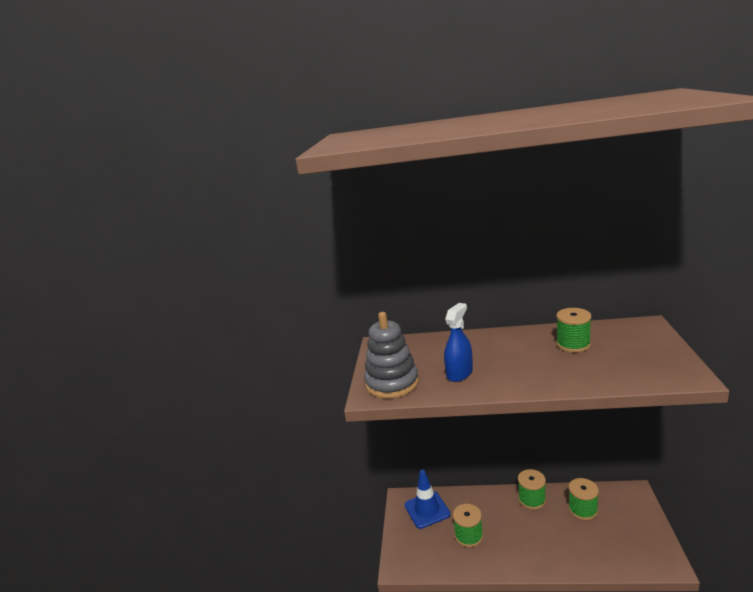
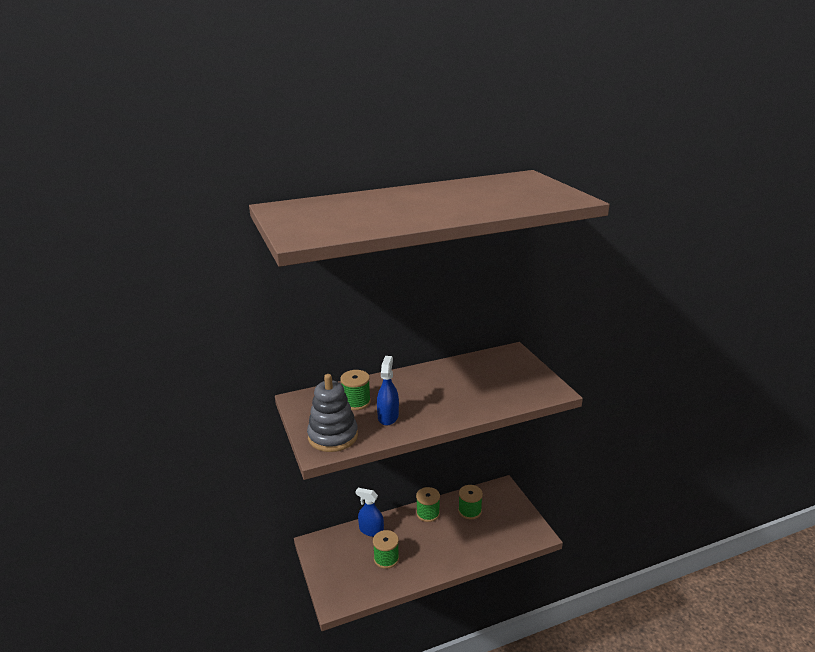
camera: 30 degrees left, 5 degrees up
(427, 510) = (340, 547): blue traffic cone -> none
(464, 501) = (371, 530): none -> blue spray bottle
(573, 344) = (466, 376): green spool -> green spool (356, 402)

